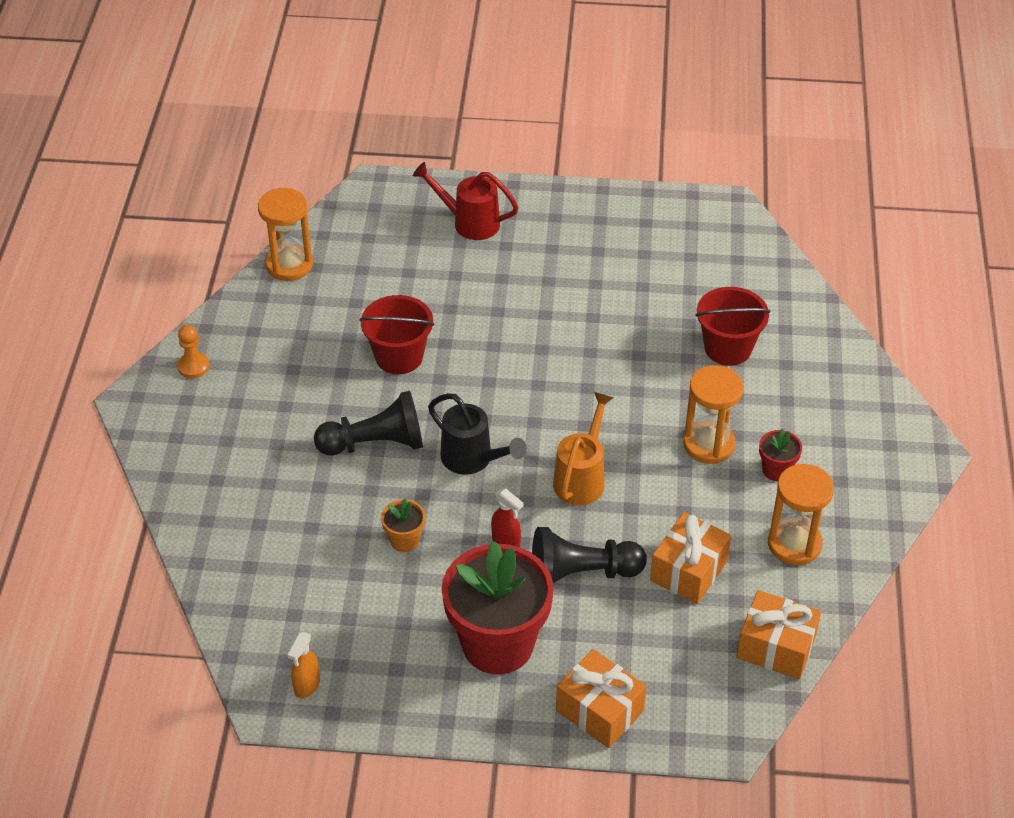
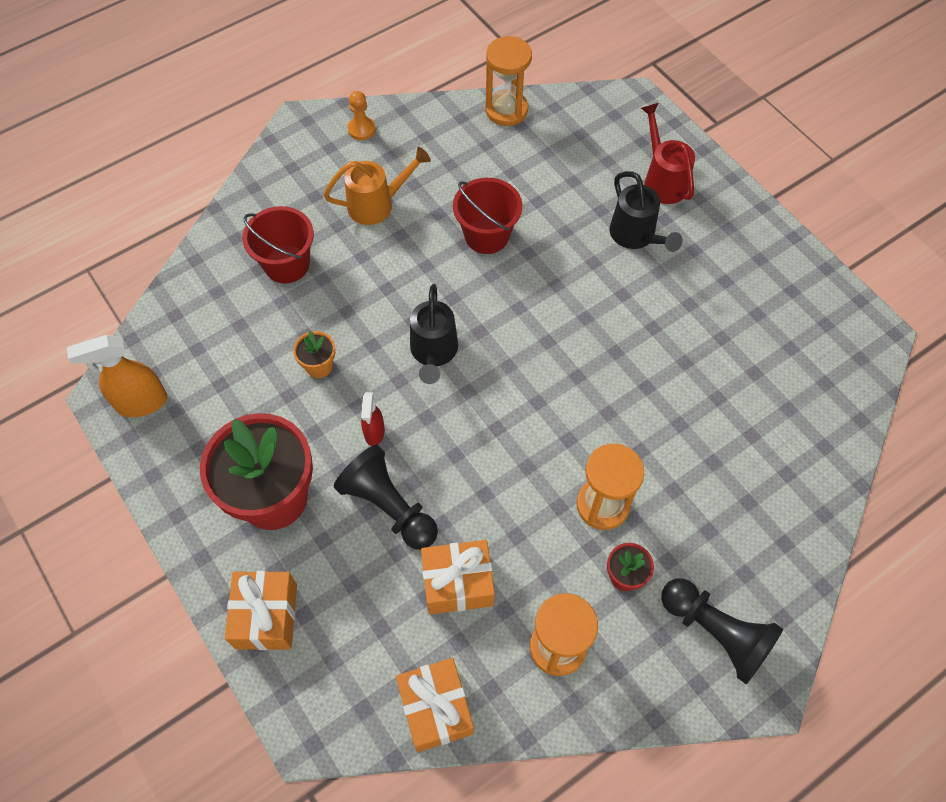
camera: 50 degrees right, 15 degrees up
(306, 685) = (141, 403): orange spray bottle -> orange spray bottle, size x1.67
(375, 444) = (392, 282): black pawn -> black pawn (716, 632)
(502, 272) = (636, 236): none -> black watering can
(582, 478) = (483, 438): orange watering can -> orange watering can (377, 204)
(728, 348) = (720, 445): red bucket -> red bucket (287, 264)

